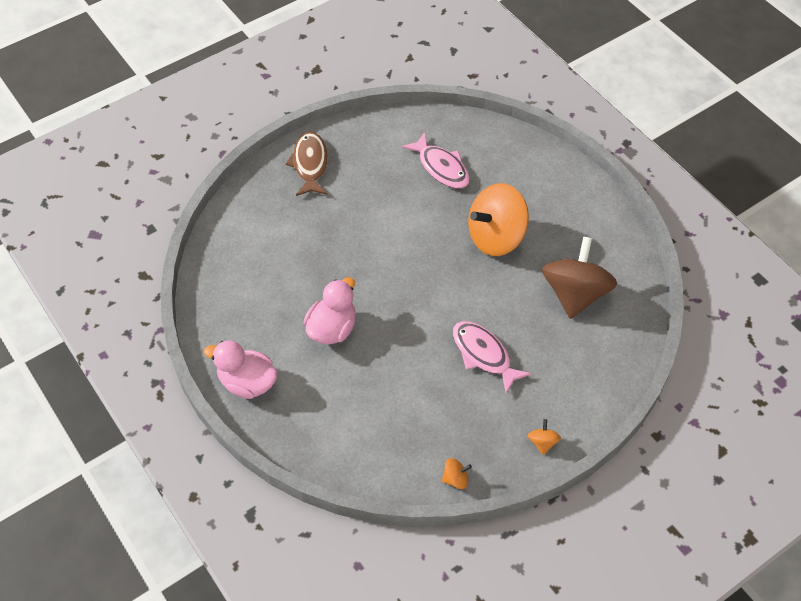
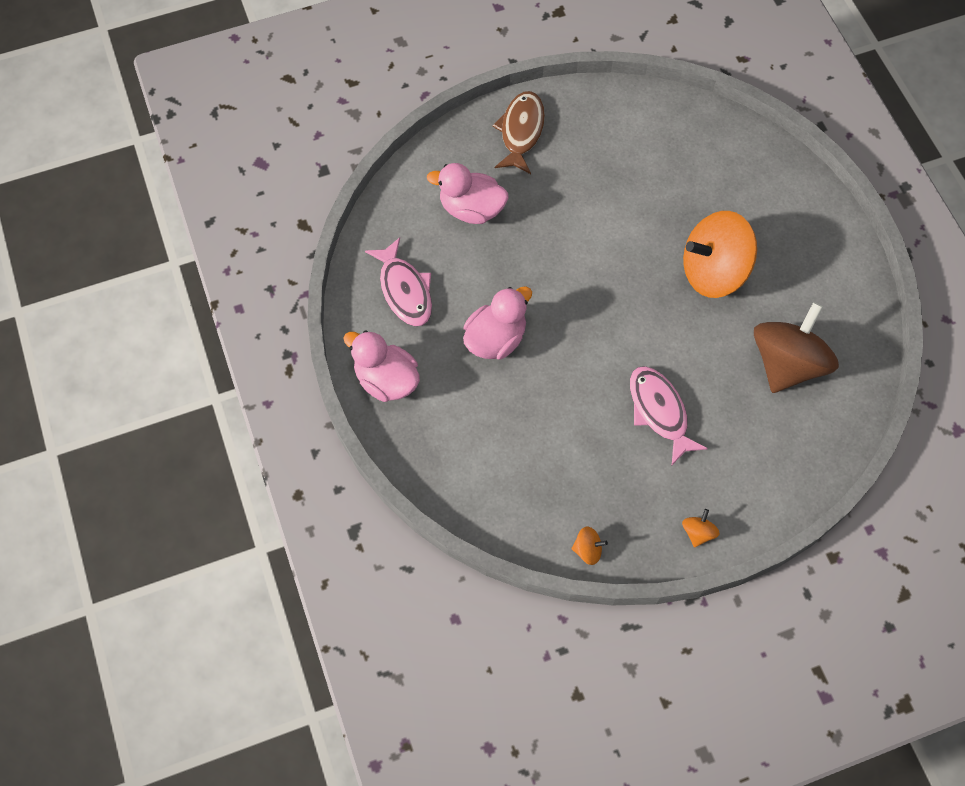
camera: 15 degrees right, 10 degrees up
(284, 232) = (471, 209): none -> pink duck
(441, 167) = (673, 169): pink fish -> pink fish (404, 290)

